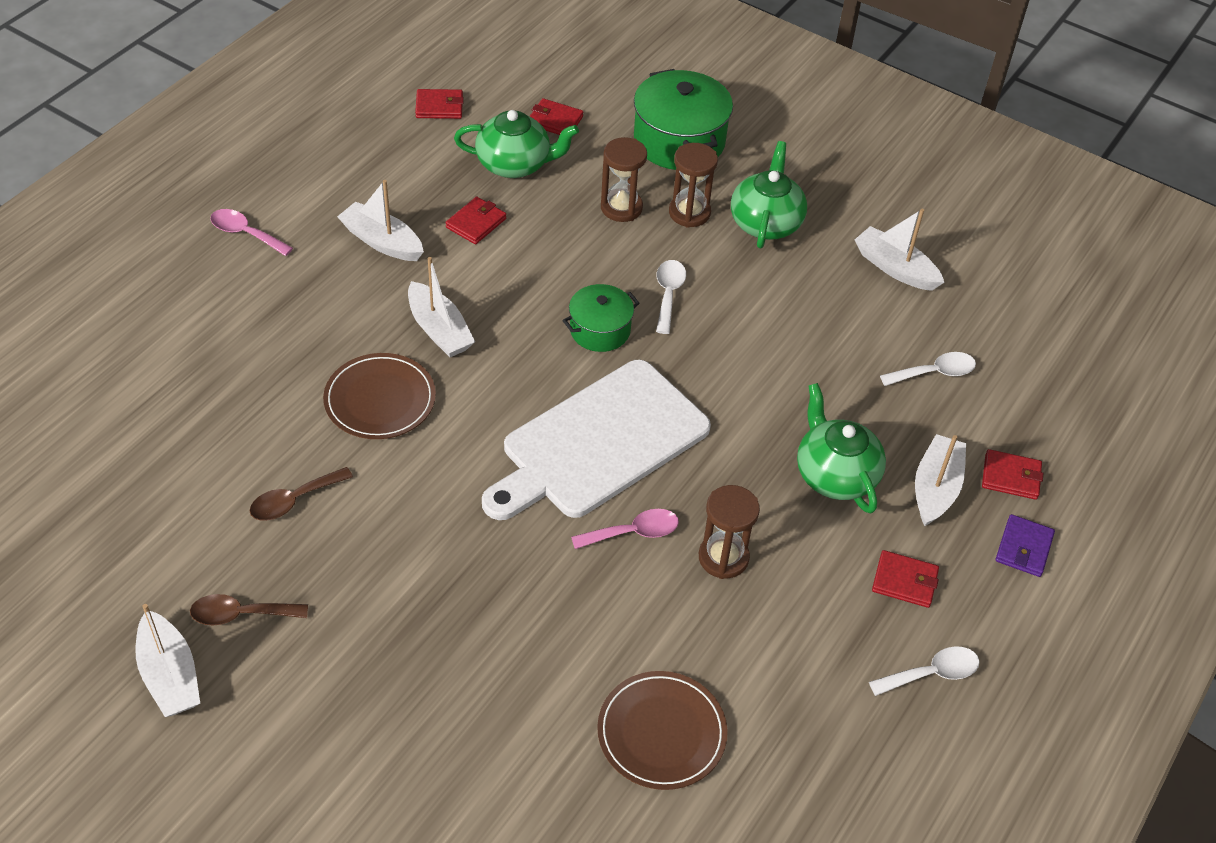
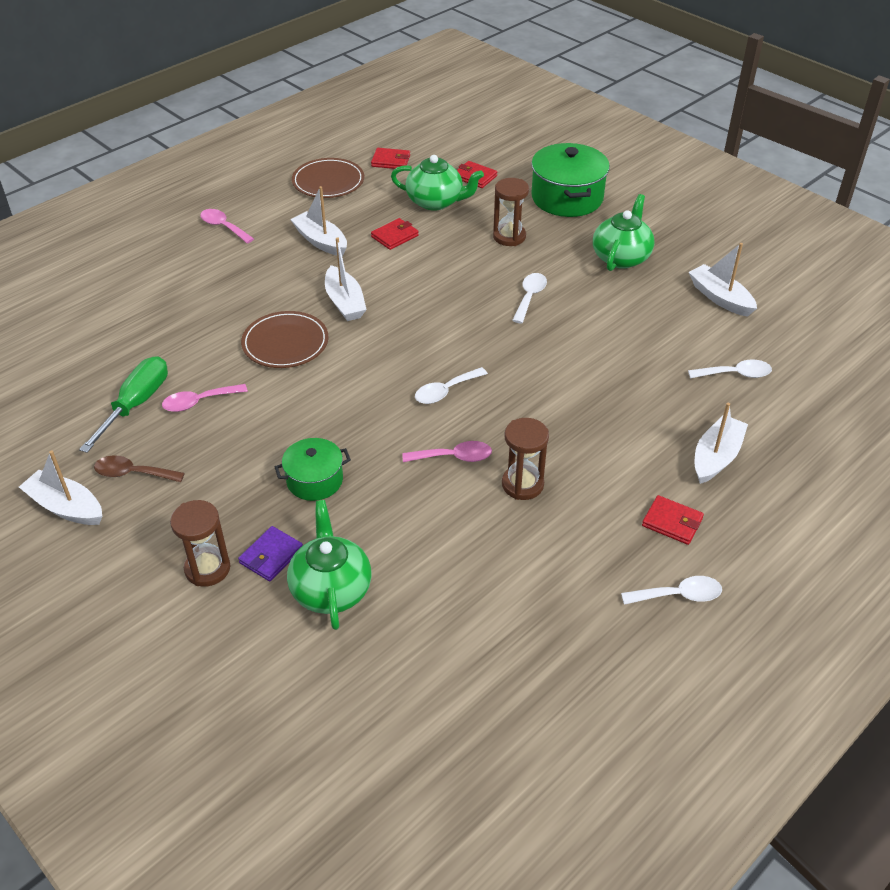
camera: 15 degrees right, 5 degrees down
(170, 675) = (66, 507): white boat -> white boat turned 135 degrees clockwise
(213, 515) = (136, 404): none -> green screwdriver
(294, 500) = (199, 402): brown spoon -> pink spoon
(599, 442) = (445, 391): white cutting board -> white spoon
(600, 330) = (468, 315): green pot -> green pot (314, 480)
(661, 733) = (434, 605): brown plate -> brown plate (328, 181)
(689, 213) = (562, 245): brown hourglass -> brown hourglass (207, 568)
(835, 474) = (632, 437): green teapot -> green teapot (331, 589)
(1011, 477) = (784, 457): red wallet -> none
(1024, 548) = (783, 511): purple wallet -> purple wallet (271, 556)

